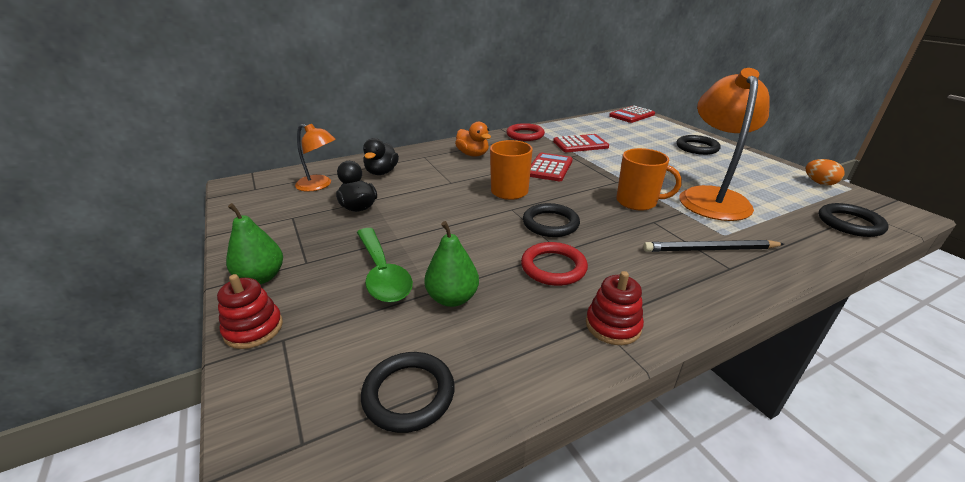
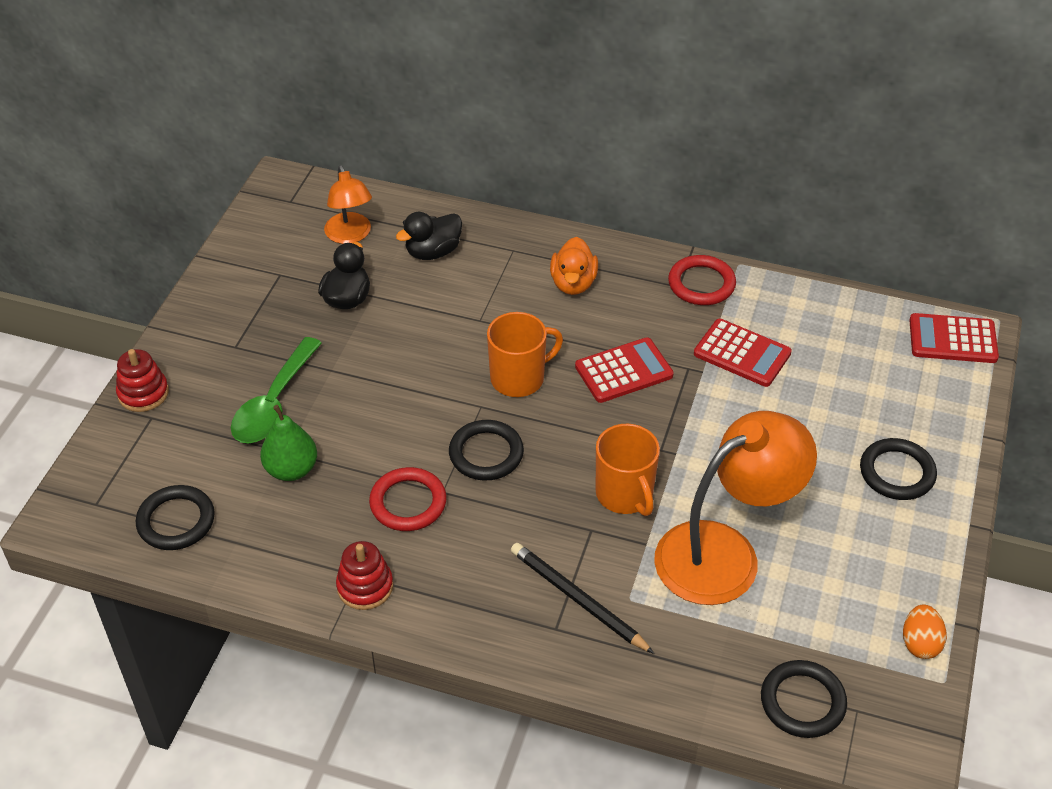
camera: 45 degrees right, 15 degrees up
(261, 277) = (190, 341): green pear -> none

